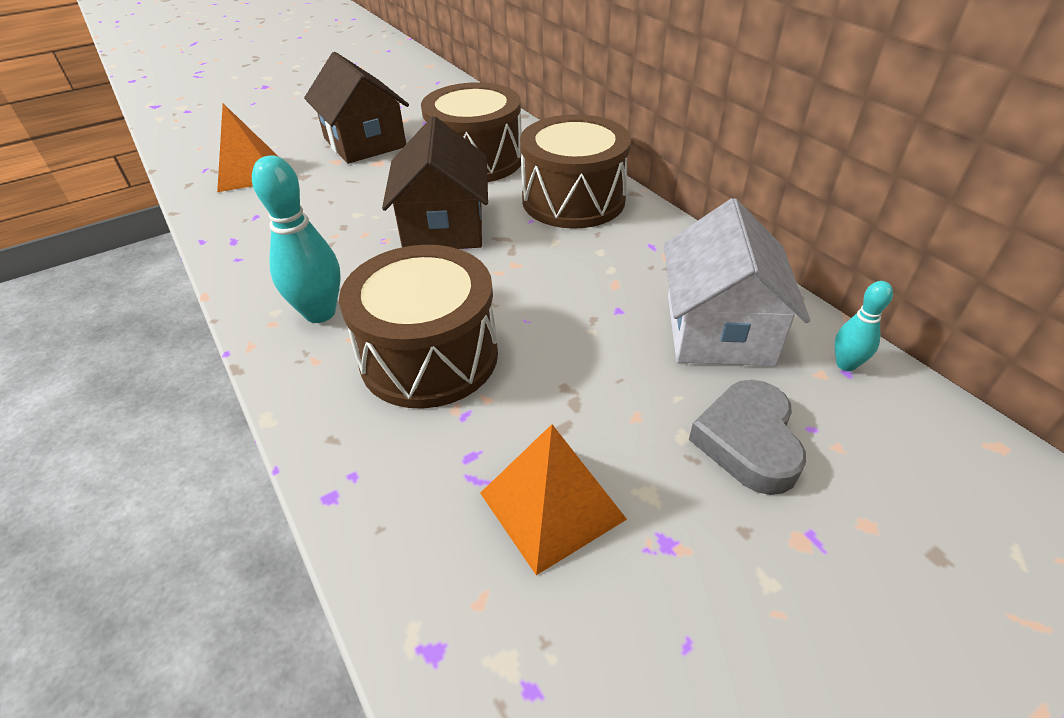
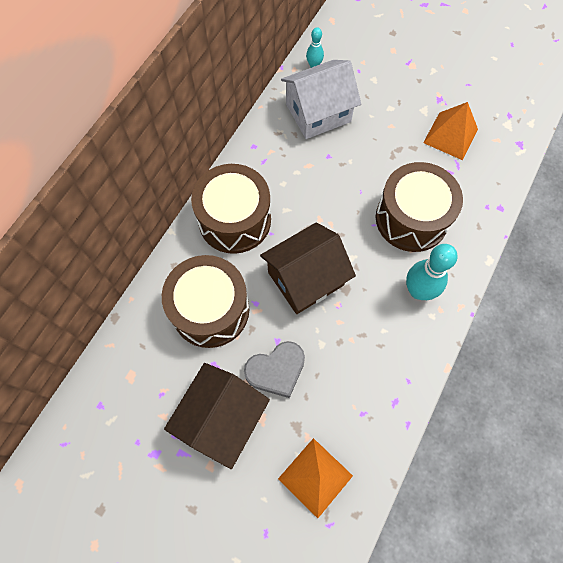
camera: 120 degrees left, 25 degrees up
(748, 441) = (379, 87): grey heart -> grey heart (276, 370)

